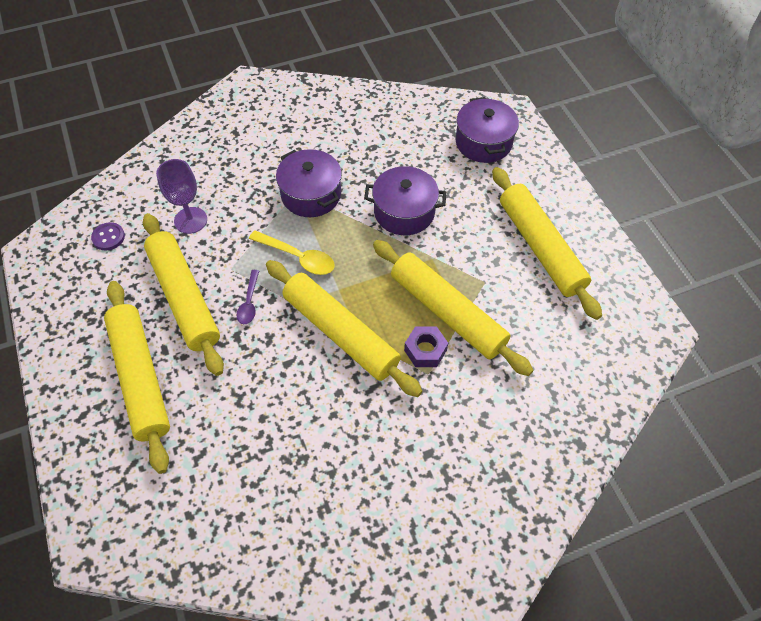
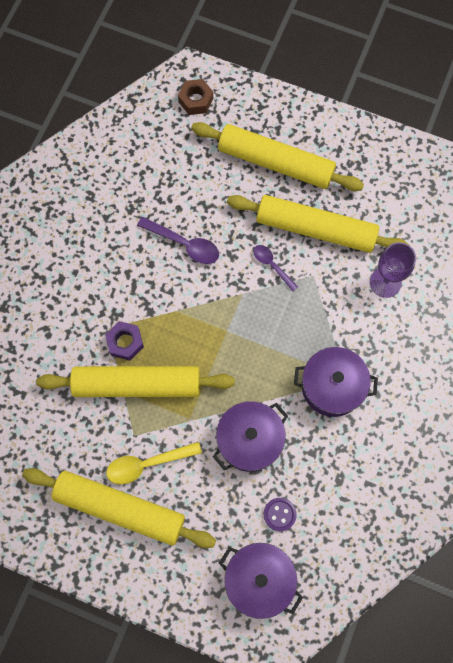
camera: 135 degrees right, 15 degrees up
(108, 237) = (418, 218): purple button -> purple button (279, 514)
(123, 509) = (196, 100): none -> brown nut
(293, 383) = (184, 244): none -> purple spoon
(298, 257) = (280, 327): yellow spoon -> yellow spoon (147, 464)
(340, 333) = (191, 302): yellow rolling pin -> none

